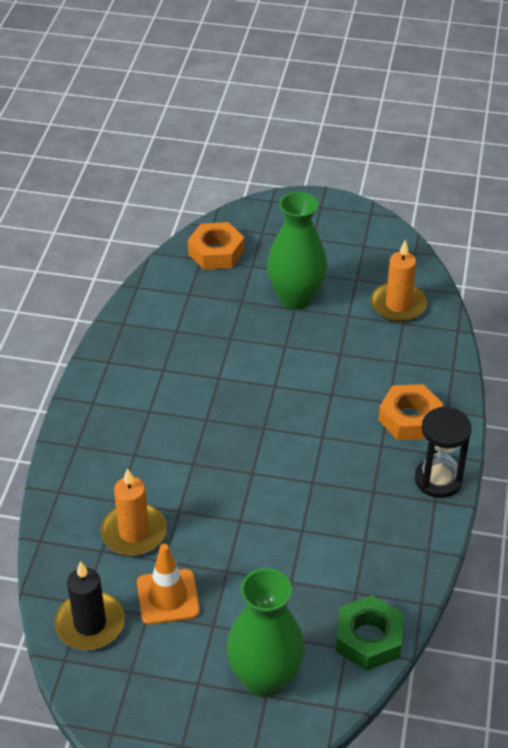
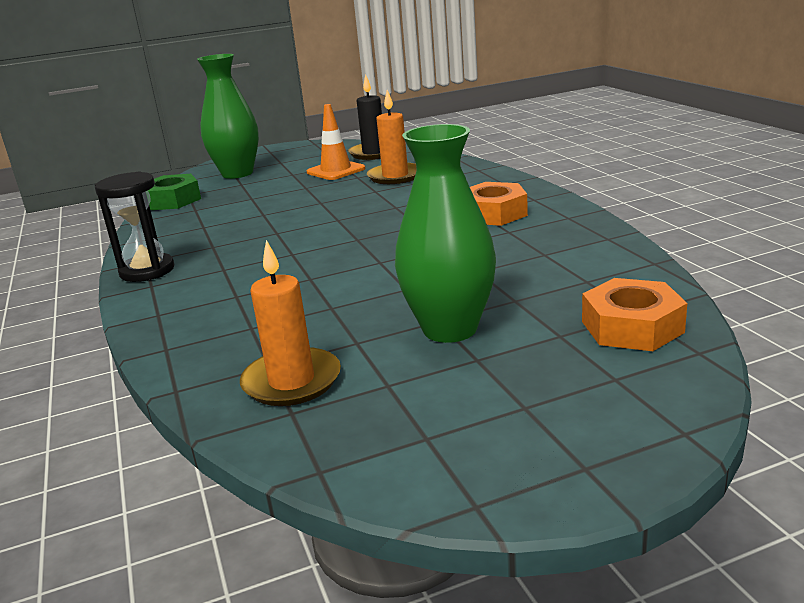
camera: 150 degrees right, 20 degrees down
(409, 419) = (202, 293): orange nut -> orange nut (493, 213)

